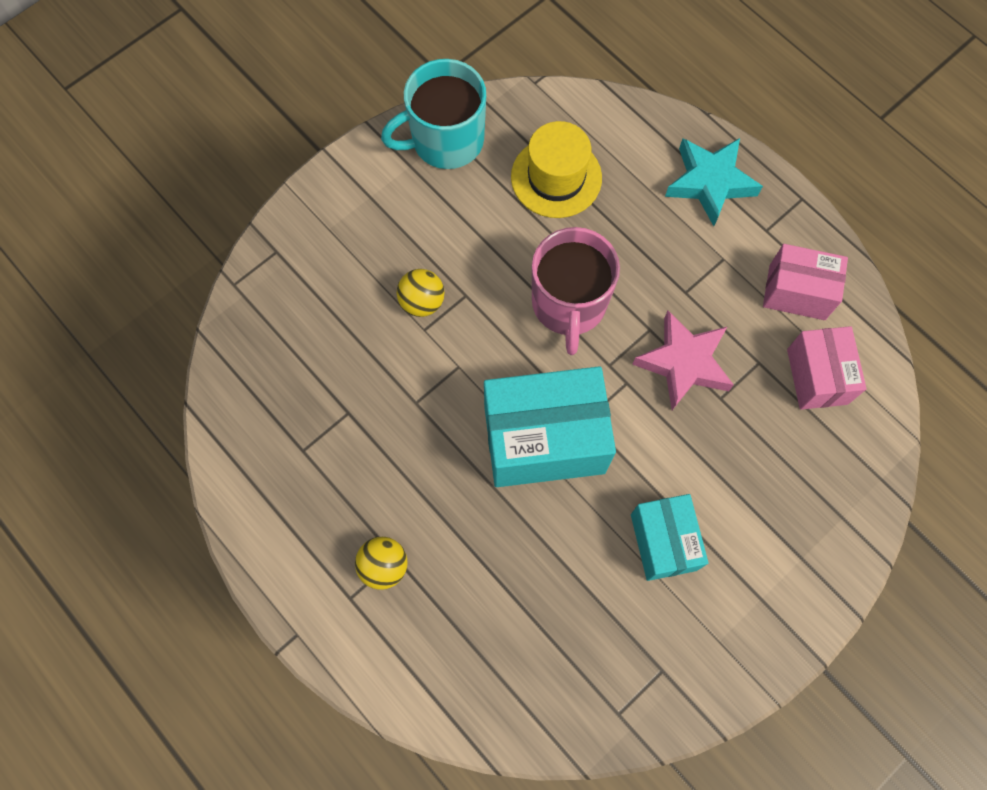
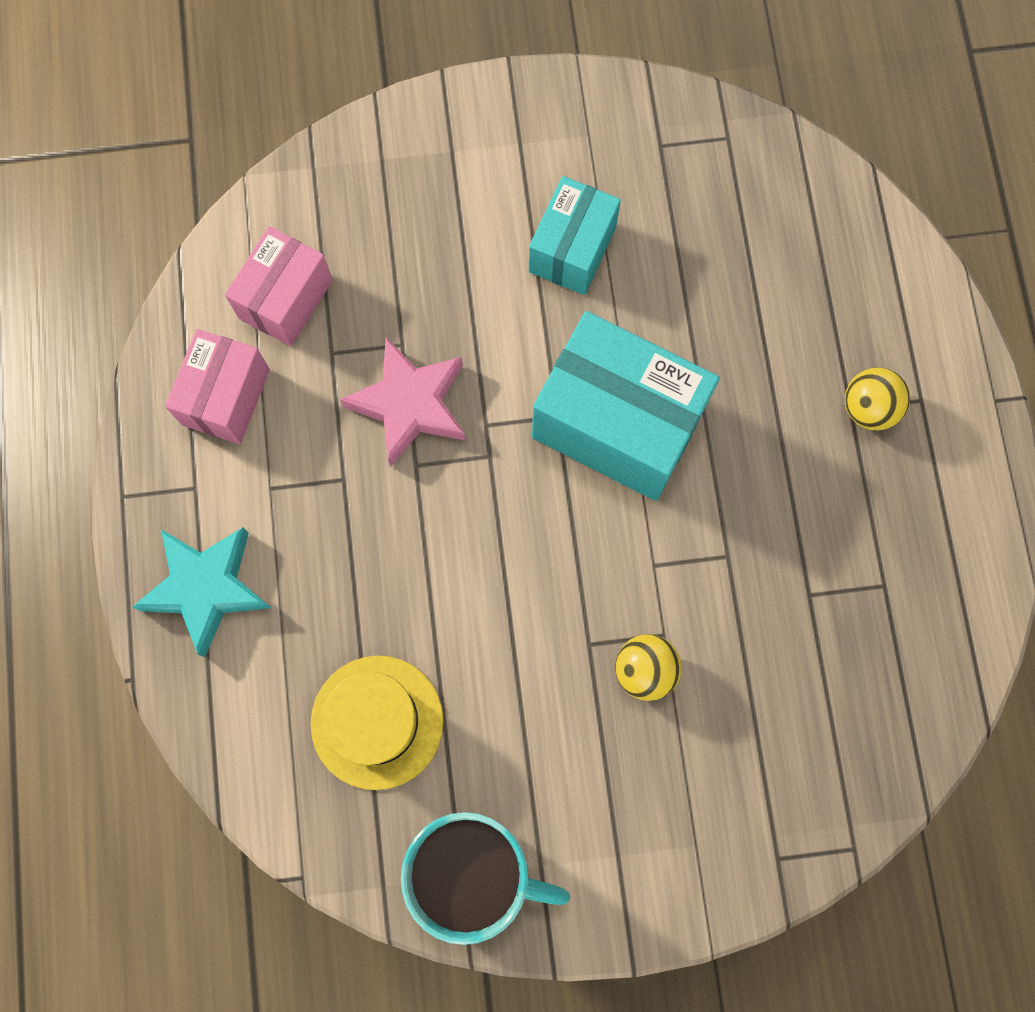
camera: 145 degrees left, 5 degrees up
(569, 304) = (481, 553): pink mug -> none
(797, 292) = (226, 397): pink box -> pink box turned 60 degrees clockwise

